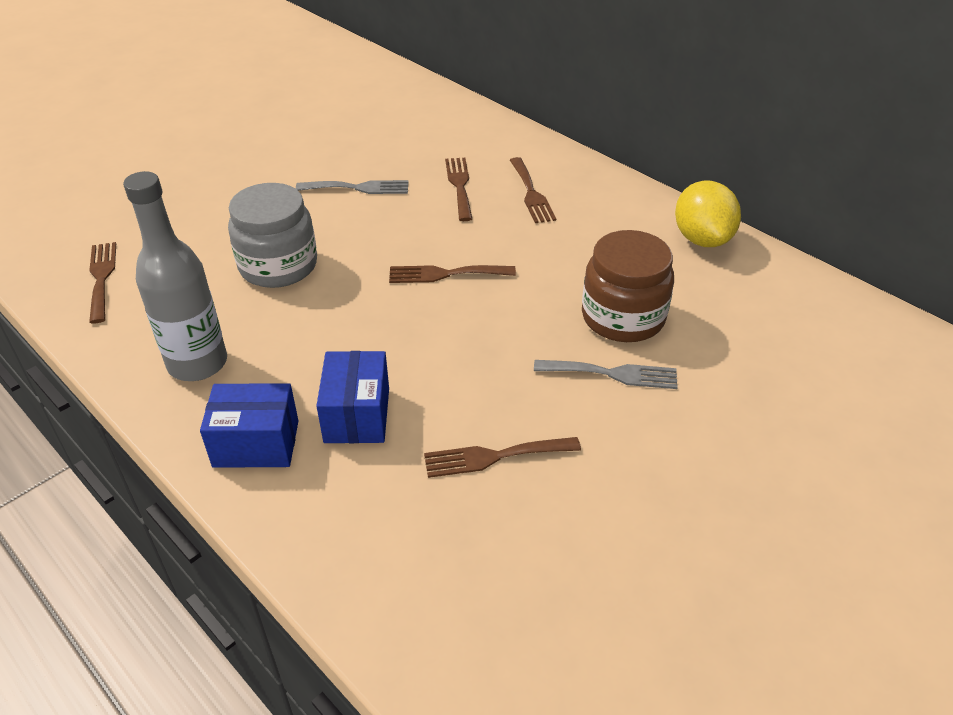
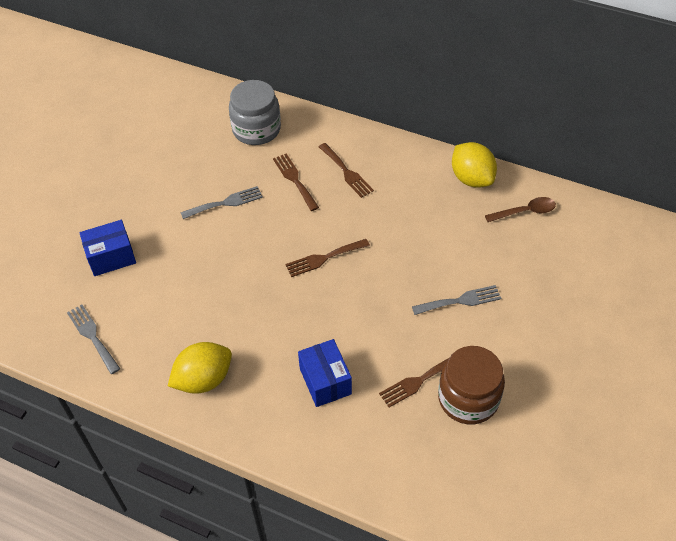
camera: 20 degrees left, 10 degrees up
(101, 278) = (92, 336): brown fork -> grey fork
(197, 363) = (203, 379): grey bottle -> yellow lemon
(256, 443) = (276, 421): blue box -> blue box (111, 257)
(278, 266) = (209, 287): grey jar -> grey jar (256, 129)
(623, 317) = (449, 257): brown jar -> brown jar (468, 398)
(764, 294) = (525, 212): none -> brown spoon

